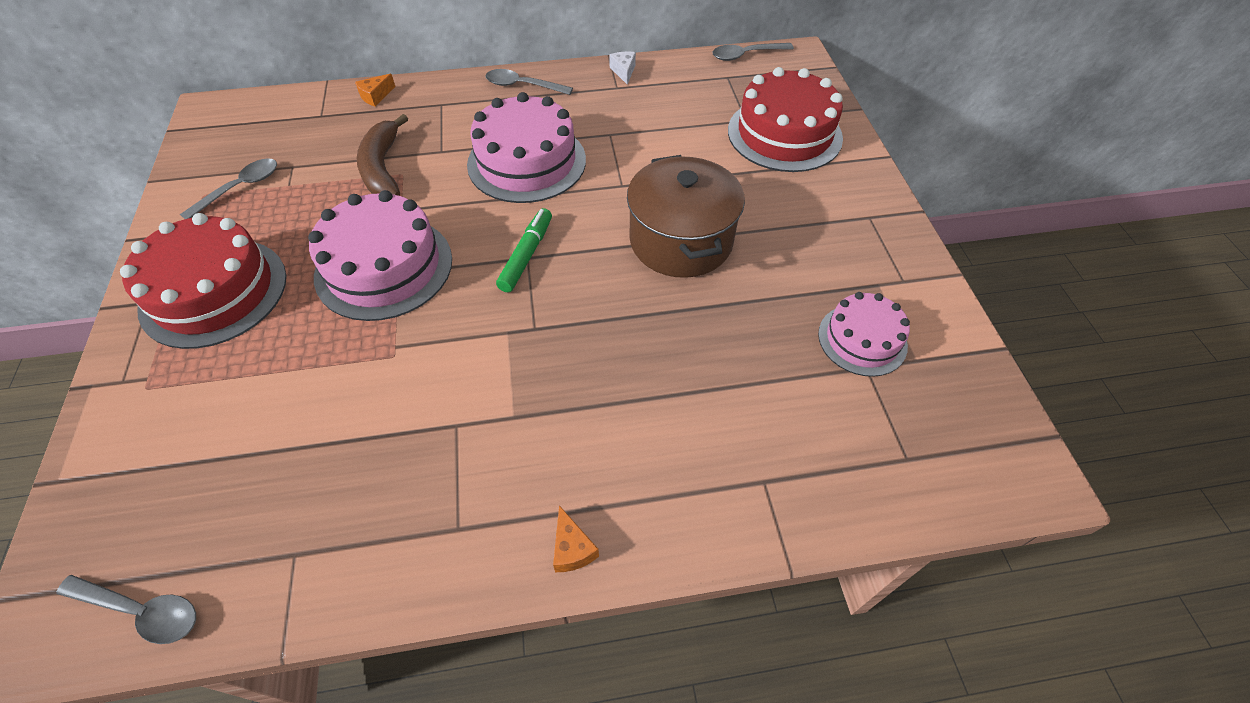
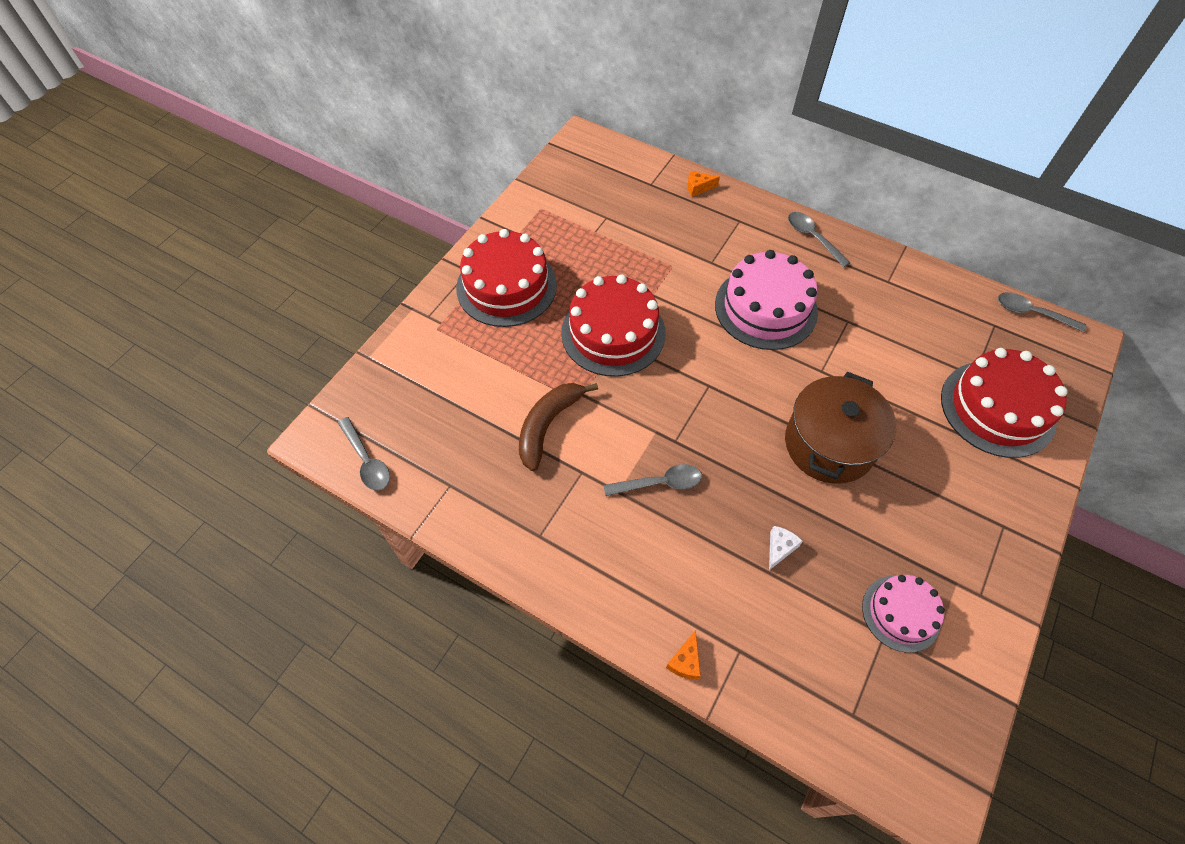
camera: 40 degrees right, 5 degrees up
(240, 188) = (565, 216): grey spoon -> grey spoon (659, 483)
(383, 168) = (663, 253): brown banana -> brown banana (548, 425)
(384, 267) = (613, 333): pink cake -> red cake
(526, 255) = (710, 383): green marker -> none
(572, 548) = (592, 597): orange cheese -> orange cheese (685, 661)
(624, 71) = (906, 269): white cheese -> white cheese (780, 548)

